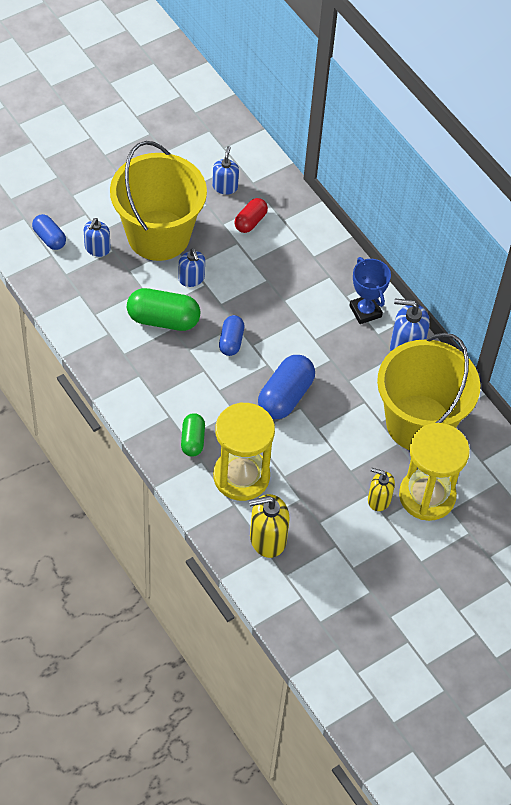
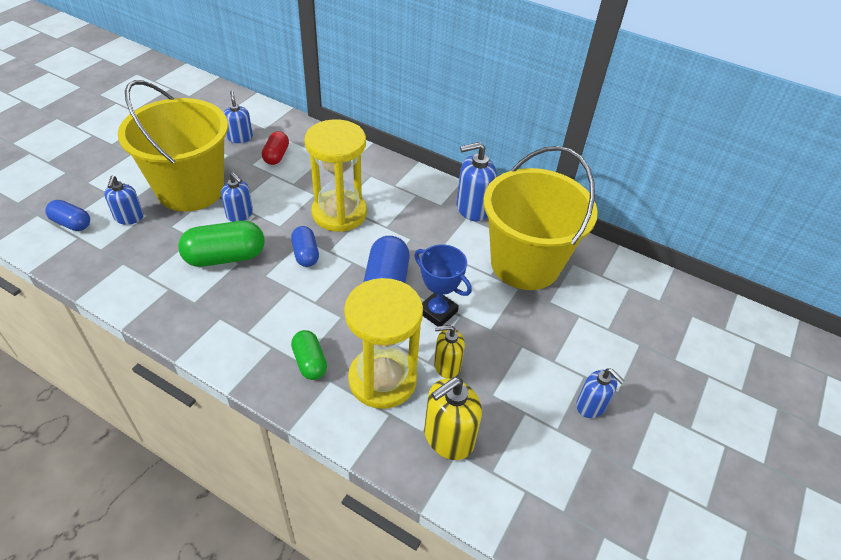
camera: 25 degrees left, 10 degrees down
(365, 311) = (418, 191): blue trophy -> blue trophy (437, 312)
(379, 499) = (536, 347): yellow soap dispenser -> yellow soap dispenser (447, 365)
(391, 562) = (591, 405): none -> blue soap dispenser
(427, 496) = (577, 325): yellow hourglass -> yellow hourglass (339, 213)

